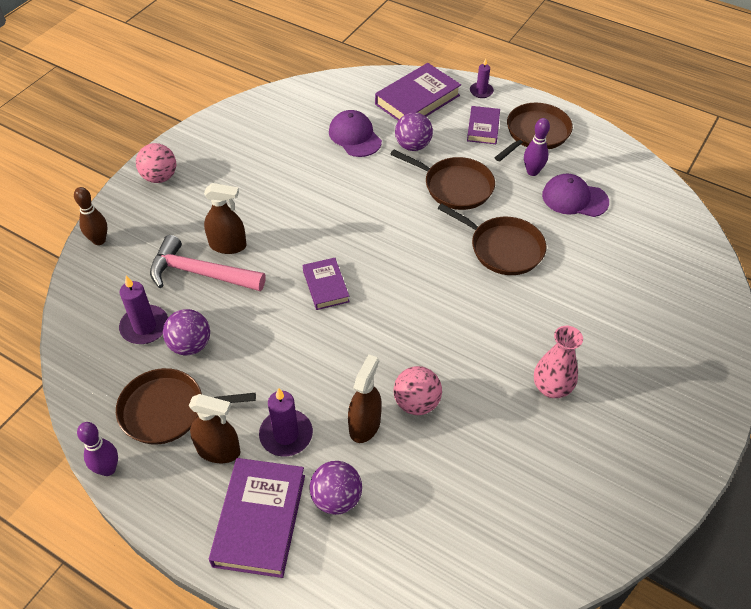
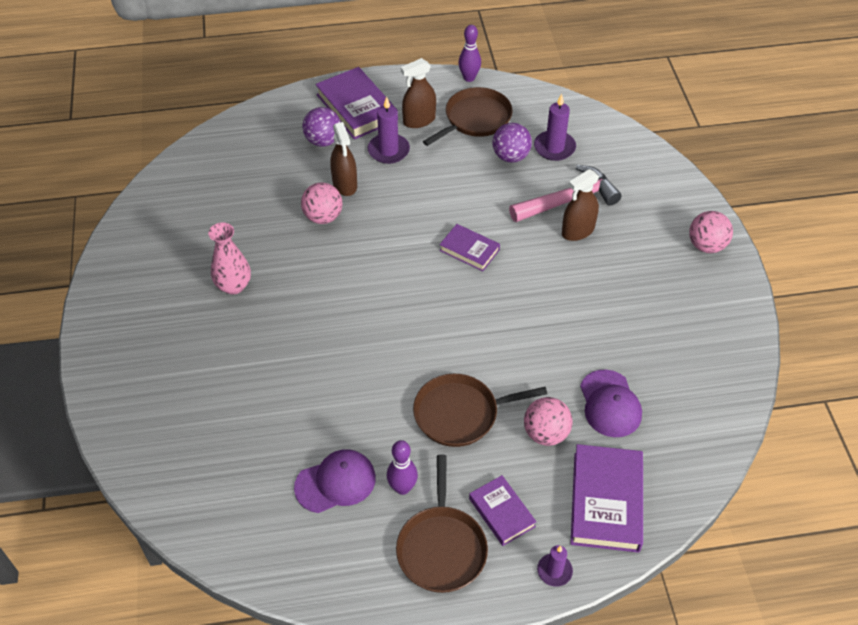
camera: 140 degrees right, 0 degrees up
(99, 240) = (669, 174): brown bowling pin -> none
(355, 136) = (610, 404): purple cap -> purple cap turned 60 degrees clockwise
(413, 146) = (546, 433): purple ball -> pink ball
(503, 248) = (361, 377): brown pan -> none

